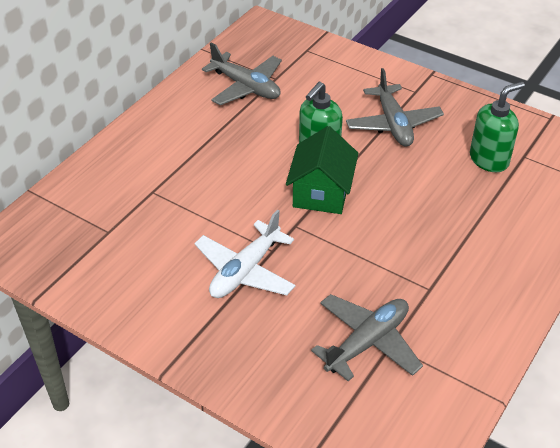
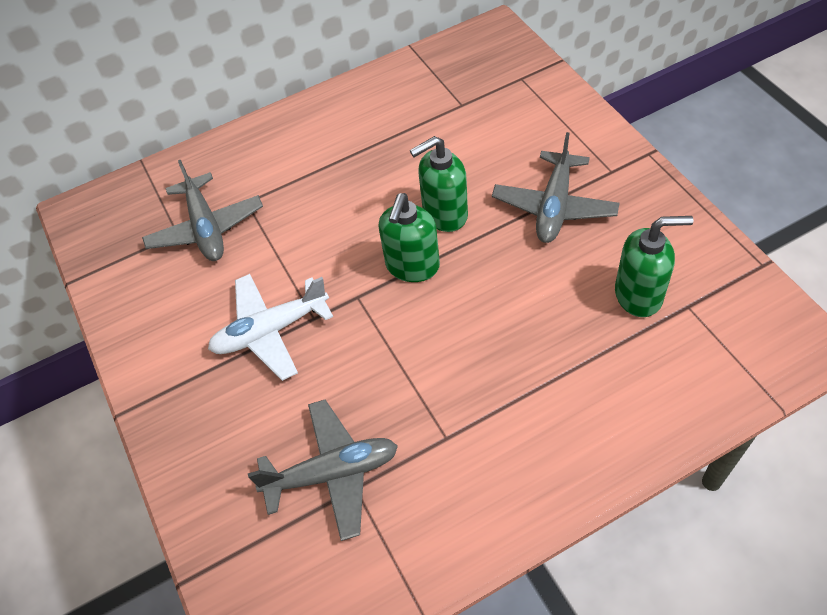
camera: 35 degrees right, 10 degrees up
(246, 87) = (423, 106): grey plane -> grey plane (206, 228)
(321, 192) = (412, 266): green house -> green soap dispenser

